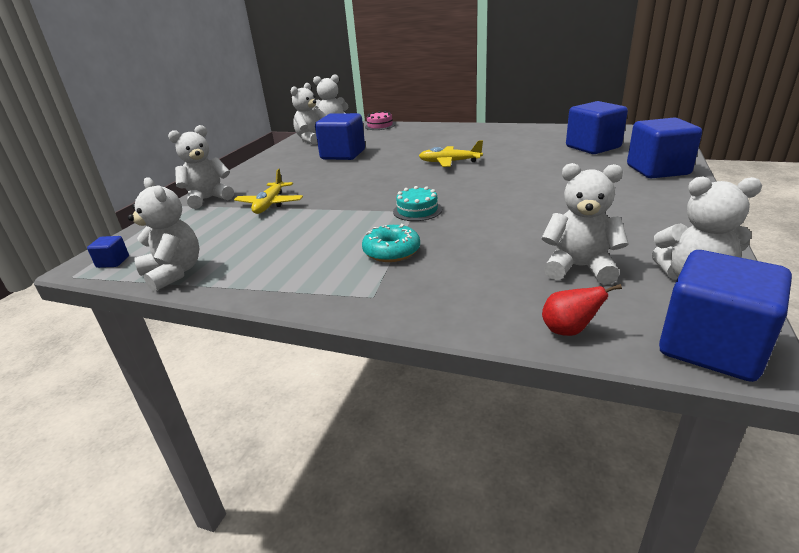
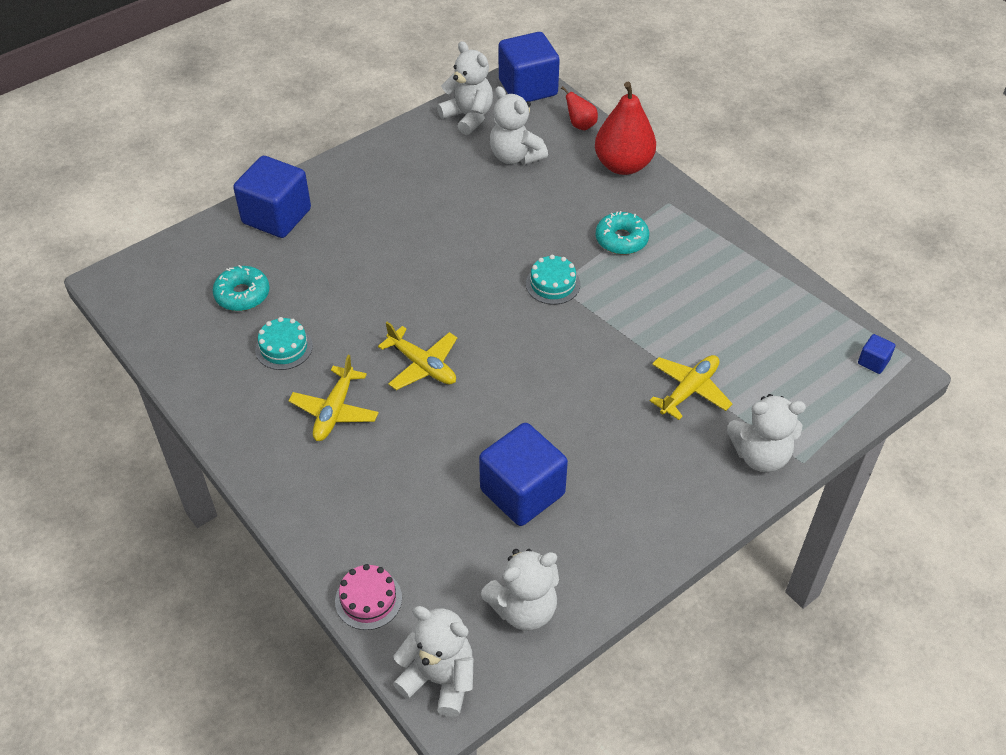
camera: 150 degrees left, 20 degrees up
(174, 273) = (813, 310): white teddy bear -> none
(460, 309) = (623, 165): none -> red pear
(468, 142) = (334, 411): none -> yellow plane
(531, 144) = (284, 347): none -> turquoise cake
(593, 147) = (242, 294): blue cube -> turquoise donut

